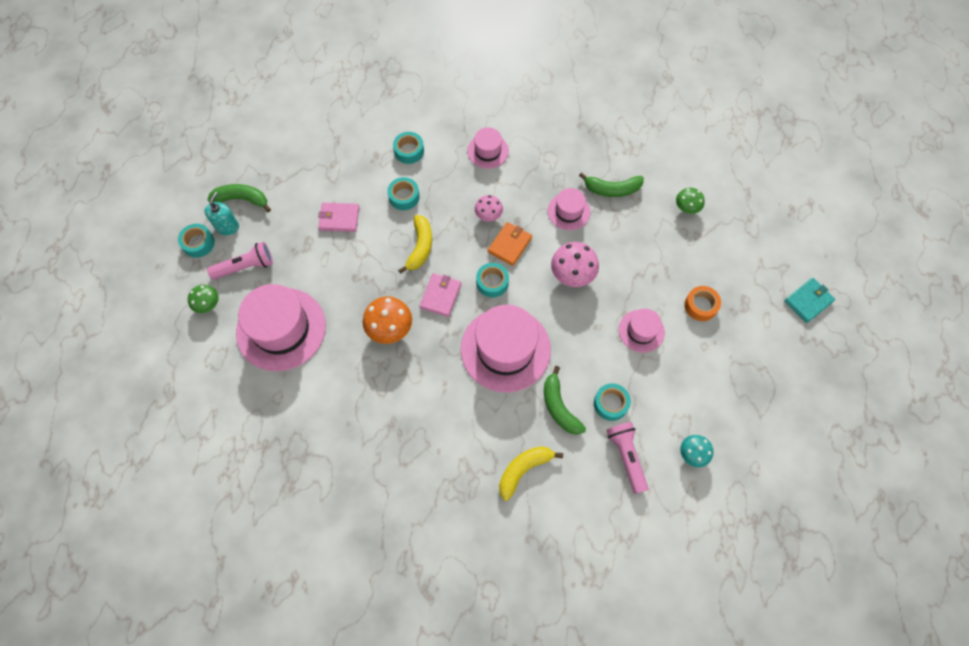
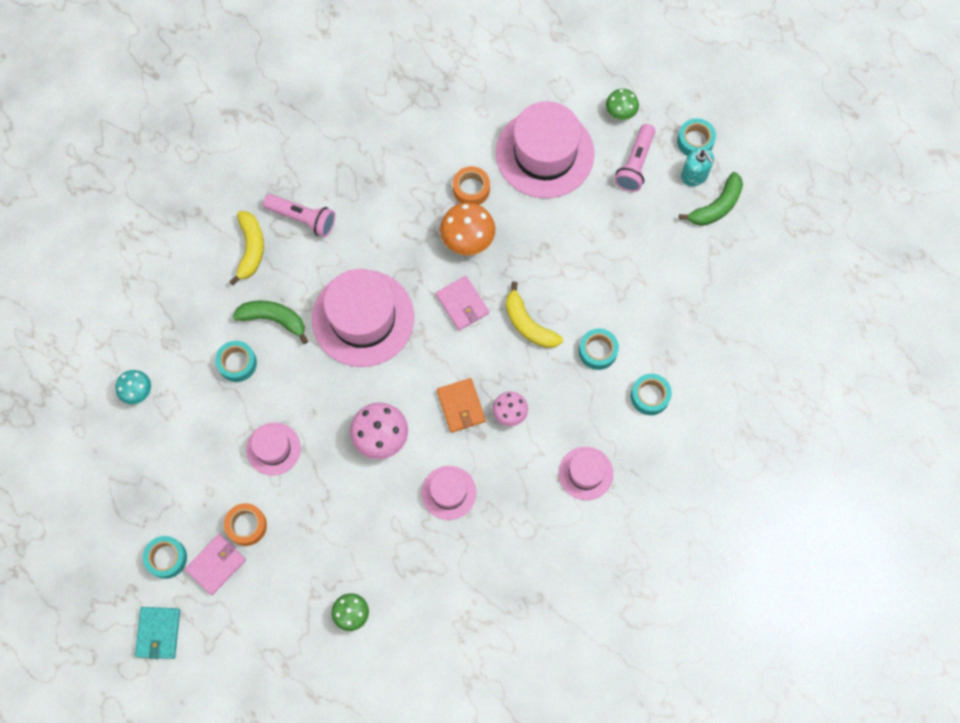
camera: 130 degrees right, 5 degrees up
(339, 218) = (622, 276): pink wallet -> pink wallet (216, 565)
(349, 356) = (471, 189): none -> orange tape
(492, 282) = (436, 359): turquoise tape -> turquoise tape (166, 558)
(612, 189) = (436, 558): green banana -> none
(626, 457) = (185, 336): pink flashlight -> pink flashlight (303, 219)

